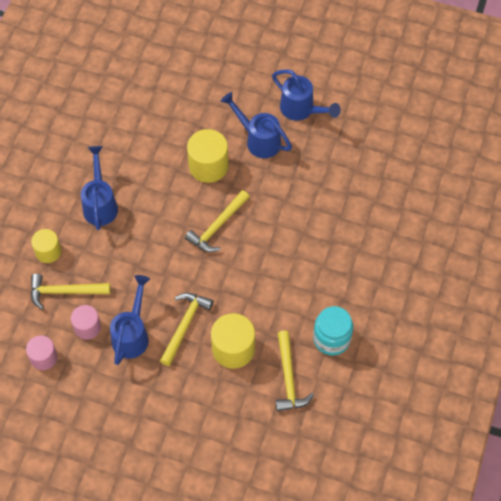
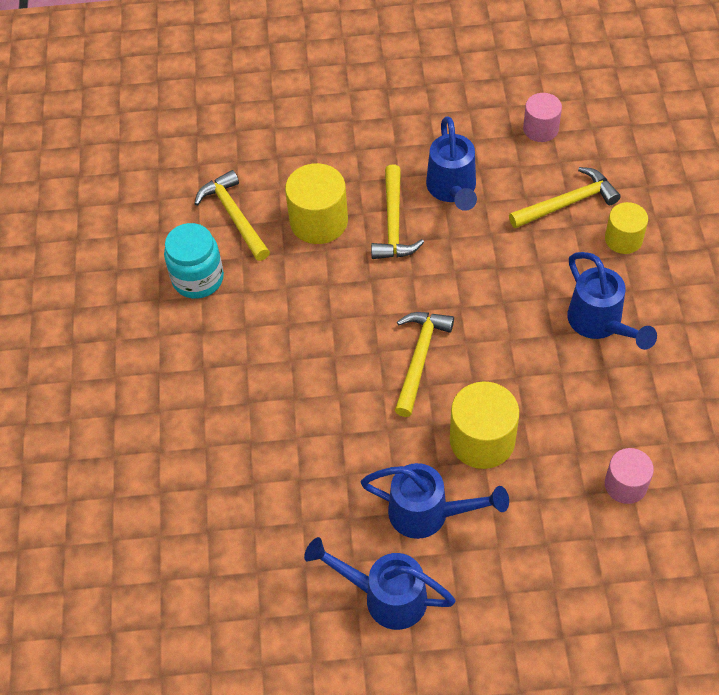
camera: 160 degrees right, 5 degrees down
(87, 327) = (512, 177): pink cylinder -> pink cylinder (625, 485)

